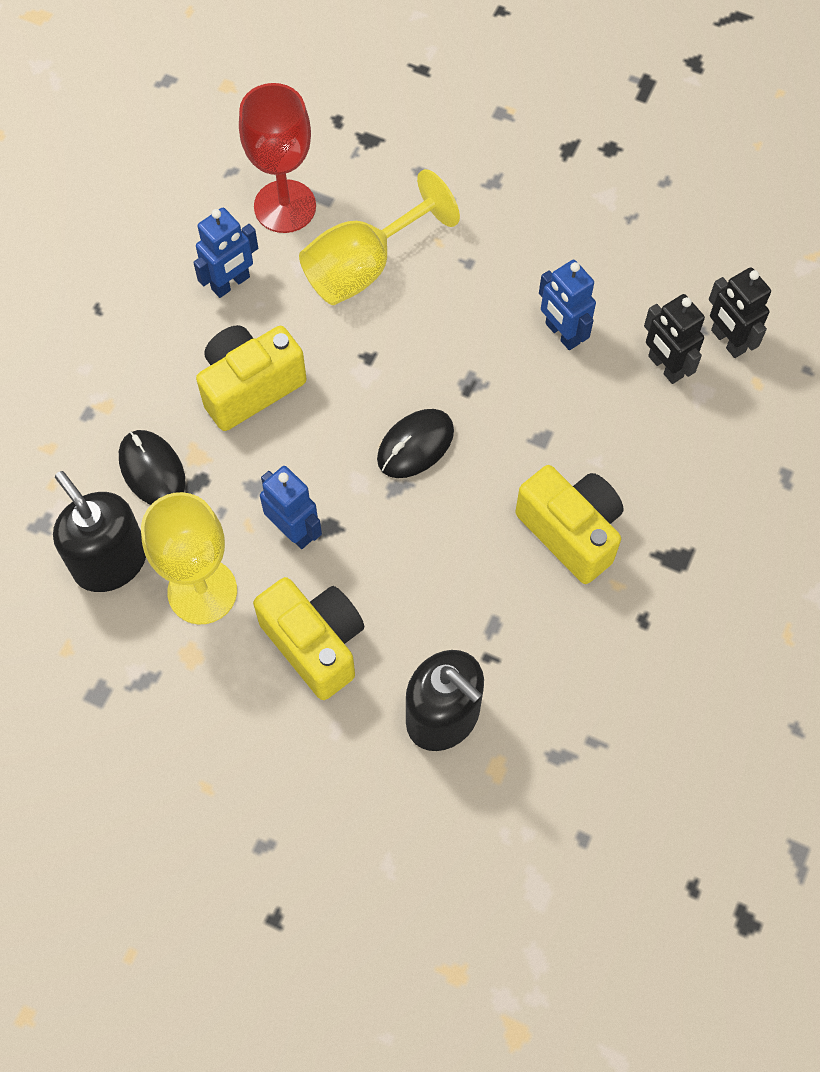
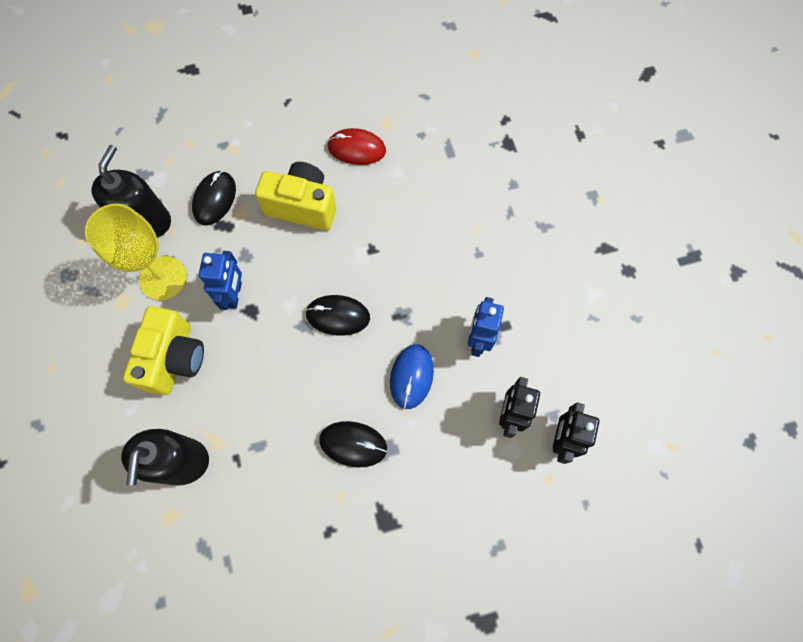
camera: 50 degrees right, 5 degrees up
(231, 283) = (356, 149): blue robot -> red mouse
(285, 206) = (427, 137): red goblet -> none
(363, 266) = (426, 203): yellow goblet -> none
(546, 425) = (411, 376): none -> blue mouse
(571, 532) = (353, 444): yellow camera -> black mouse

